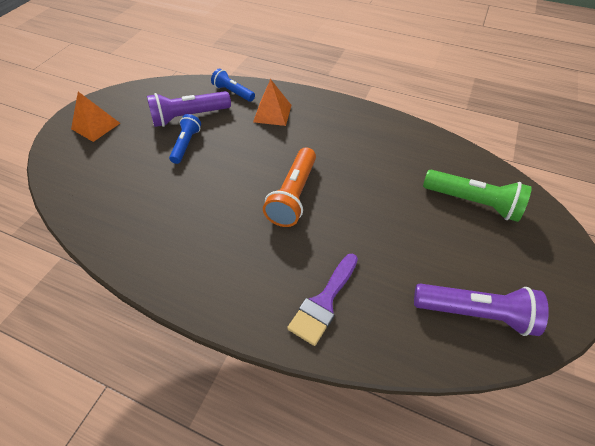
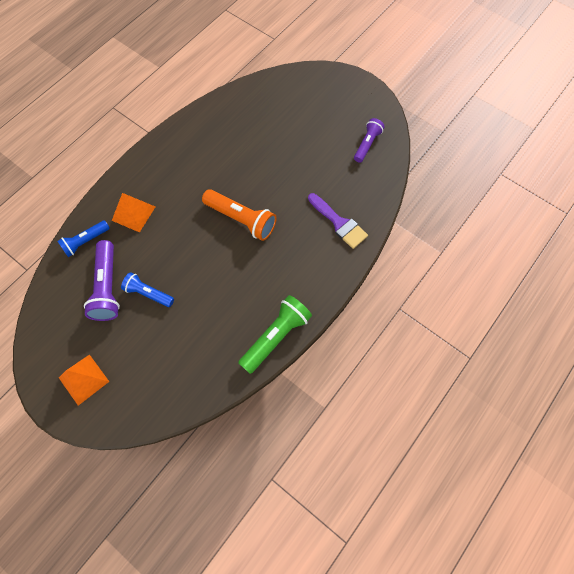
camera: 75 degrees left, 15 degrees up
(473, 202) = (286, 108): green flashlight -> green flashlight (276, 337)
(475, 313) = (367, 144): purple flashlight -> purple flashlight, size x0.64

